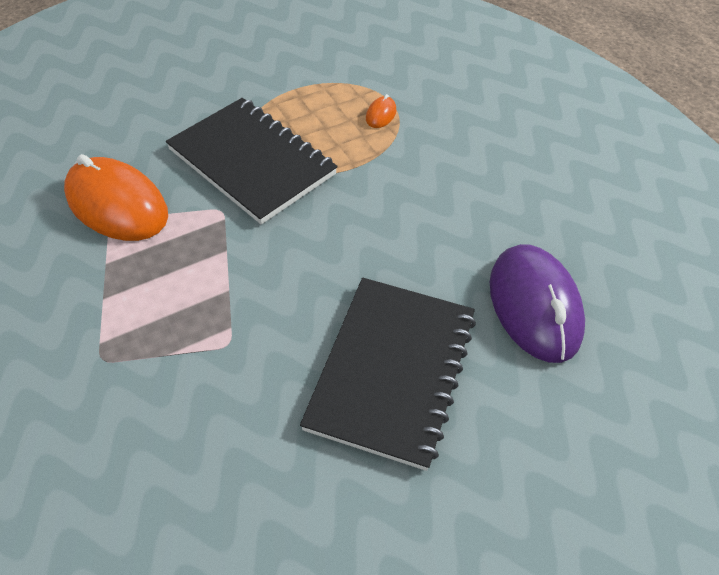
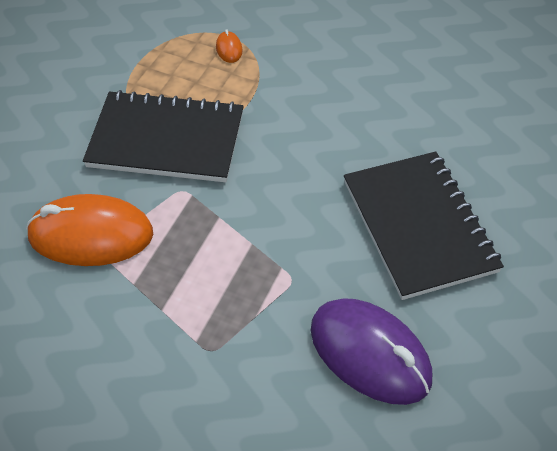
camera: 35 degrees left, 0 degrees up
(534, 306) = (464, 128): purple mouse -> purple mouse (370, 354)

